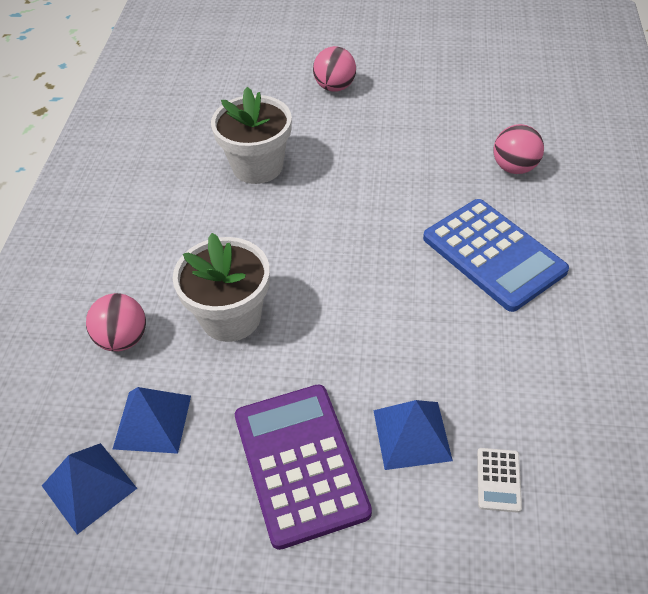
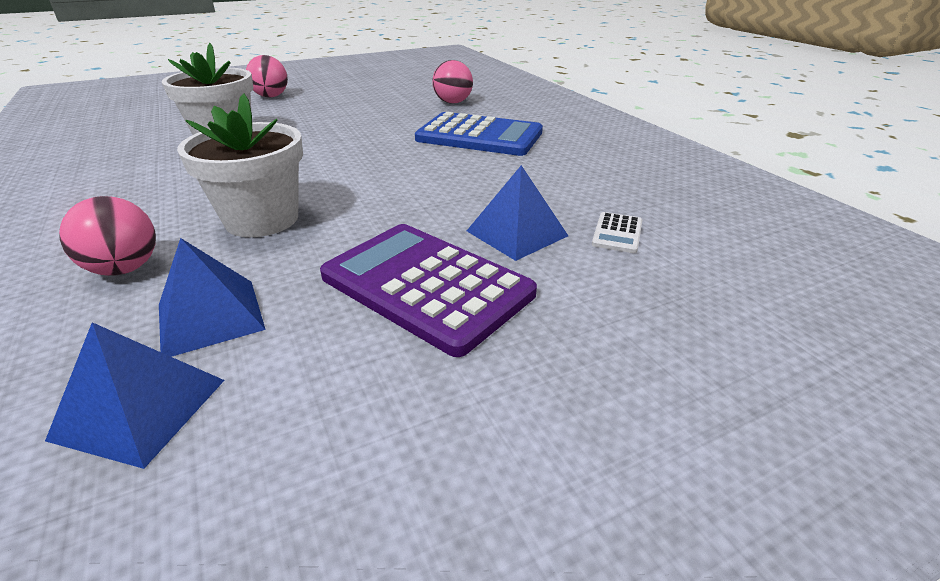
camera: 35 degrees left, 15 degrees down
(498, 480) = (617, 233): white calculator -> white calculator turned 45 degrees clockwise

